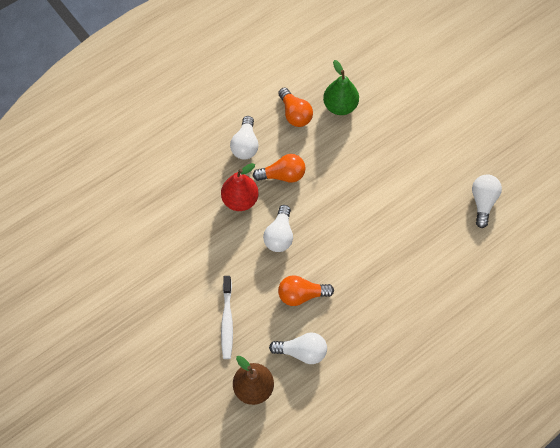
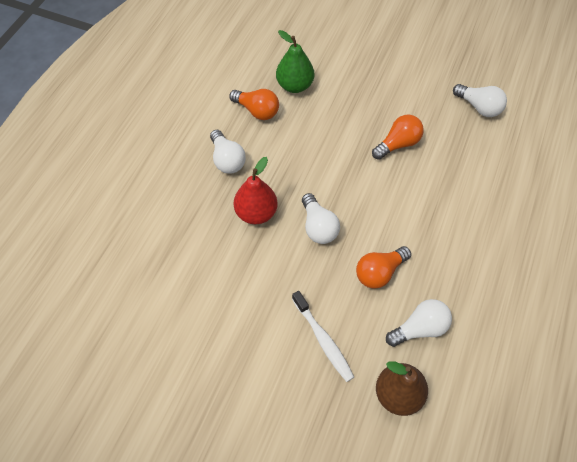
camera: 30 degrees left, 5 degrees down
(283, 175) = (283, 170): orange light bulb -> orange light bulb (398, 144)
(483, 202) = (479, 107): white light bulb -> white light bulb turned 150 degrees clockwise

